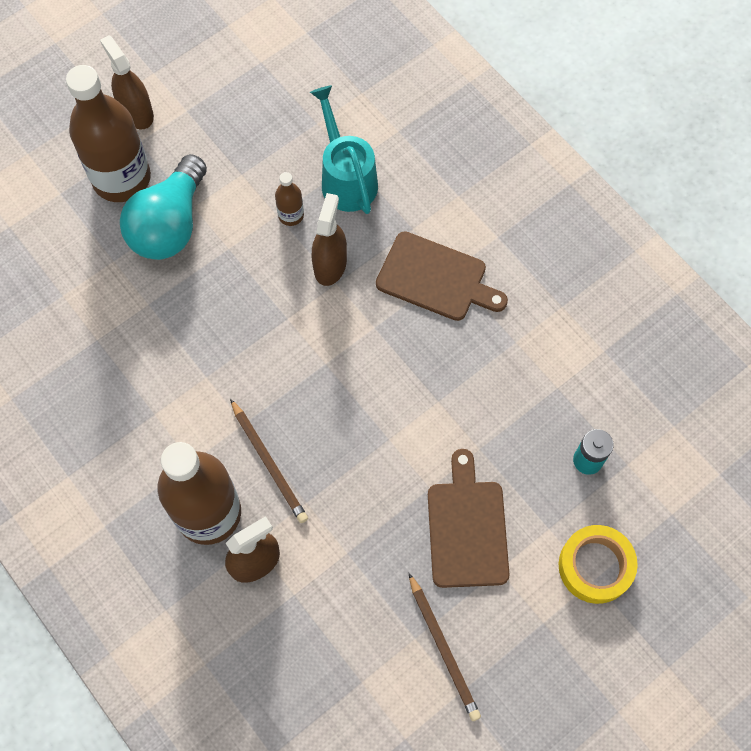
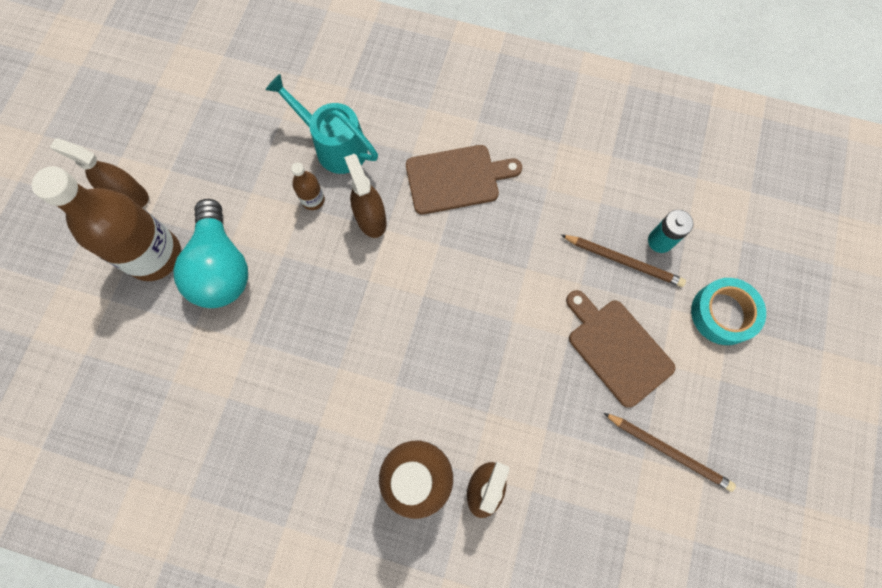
camera: 35 degrees left, 5 degrees up
(269, 463) = (437, 402): brown pencil -> brown pencil (623, 261)
(595, 566) = (723, 314): yellow tape -> turquoise tape

